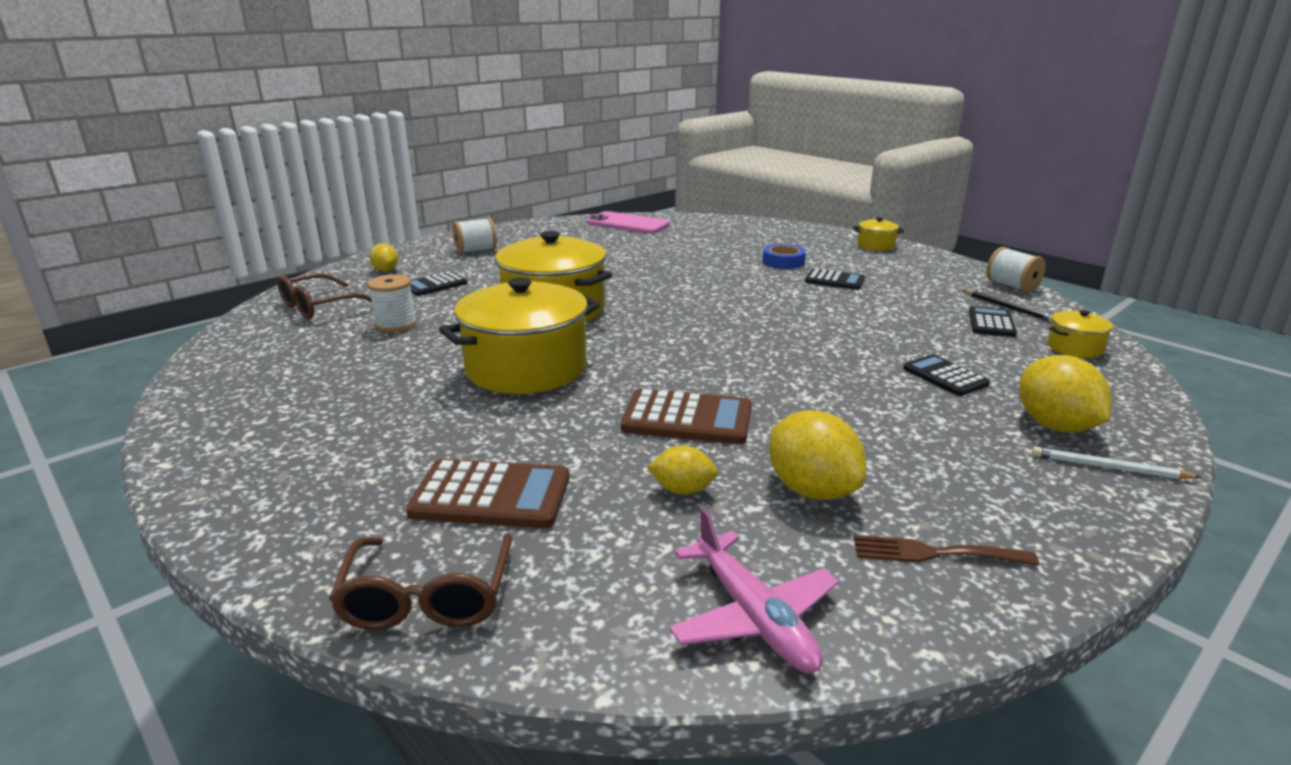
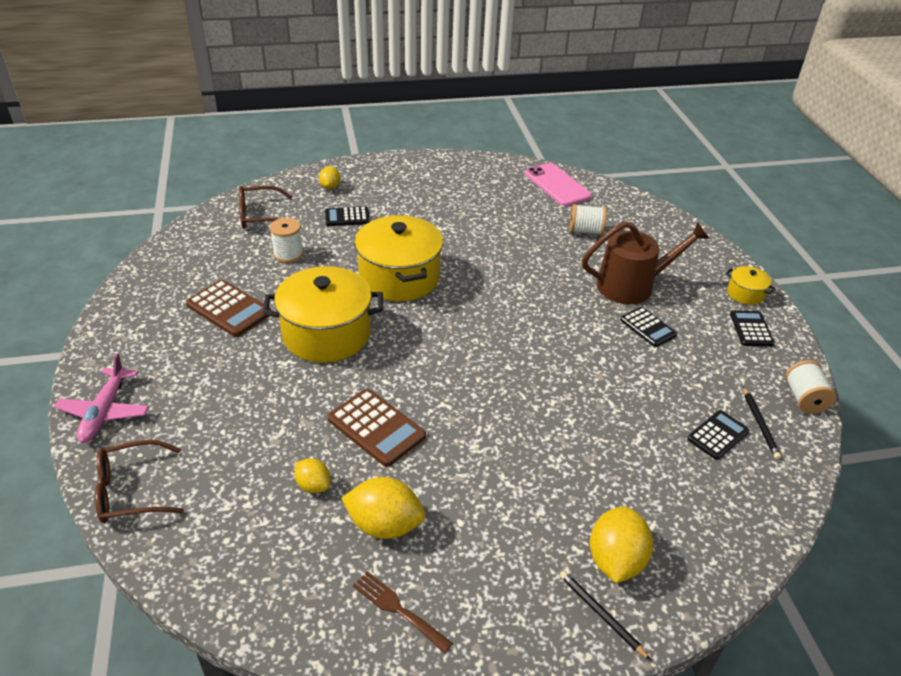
camera: 30 degrees right, 15 degrees up
(427, 597) = (131, 491): brown glasses -> brown glasses turned 45 degrees clockwise
(476, 250) = (409, 183): white spool -> white spool (585, 231)
(491, 495) = (214, 436): brown calculator -> brown calculator (229, 309)
(753, 616) = (259, 590): pink plane -> pink plane (105, 411)
(783, 262) = (632, 285): blue tape -> brown watering can
(811, 490) = (384, 525): yellow lemon -> yellow lemon turned 75 degrees counterclockwise
(945, 376) = (598, 474): black calculator -> black calculator (751, 329)
(1074, 348) = (751, 495): yellow pot -> none
(1109, 468) = (601, 614): white pencil -> black pencil

